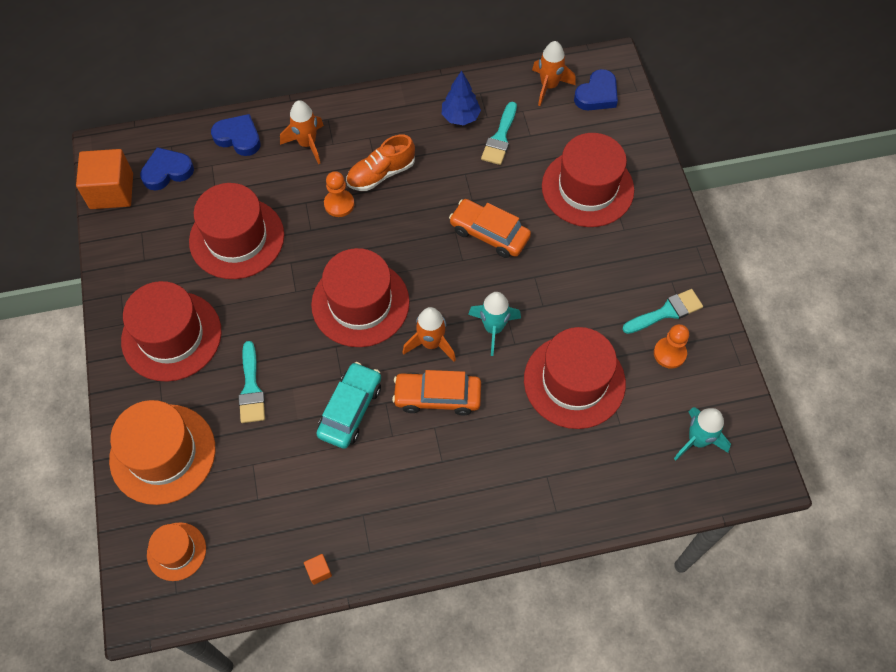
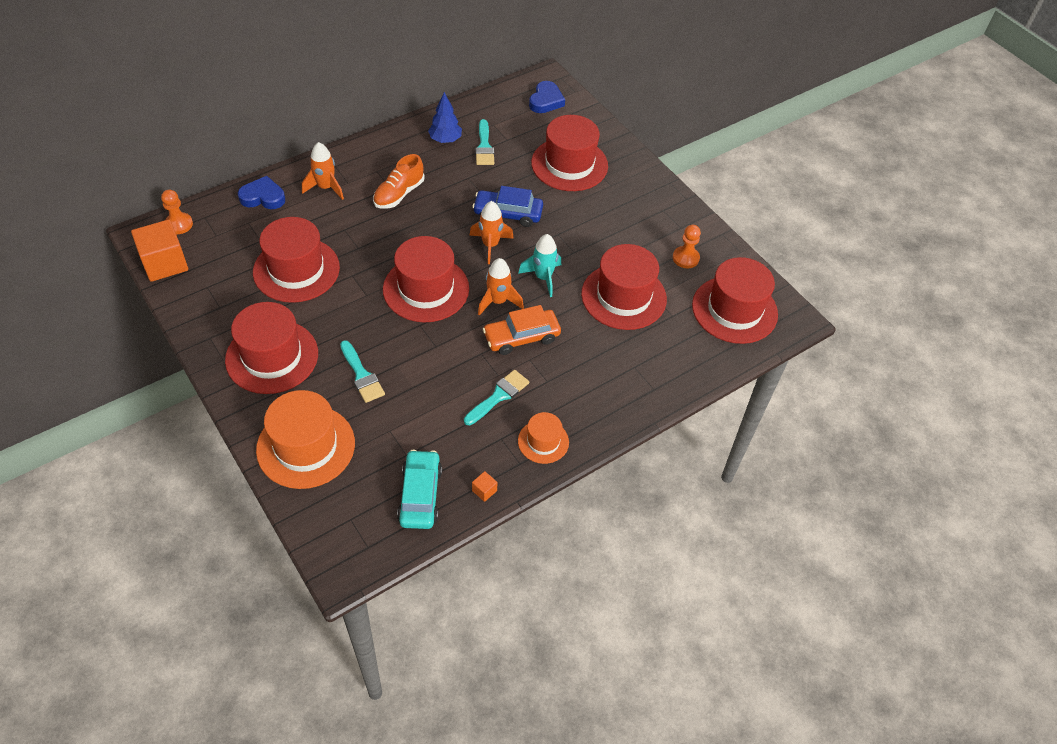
camera: 25 degrees left, 10 degrees down
(167, 171) = (210, 237): blue heart -> none
(176, 551) = (353, 515): orange hat -> orange hat (543, 441)
(339, 204) = (374, 223): orange pawn -> orange pawn (179, 224)
(350, 410) = (454, 367): turquoise car -> turquoise car (420, 495)
(489, 233) = (508, 214): orange car -> blue car
(549, 86) = (506, 103): orange rocket -> orange rocket (490, 245)
(666, 312) = (669, 231): turquoise brush -> turquoise brush (498, 396)
(697, 440) = (734, 310): turquoise rocket -> red hat

